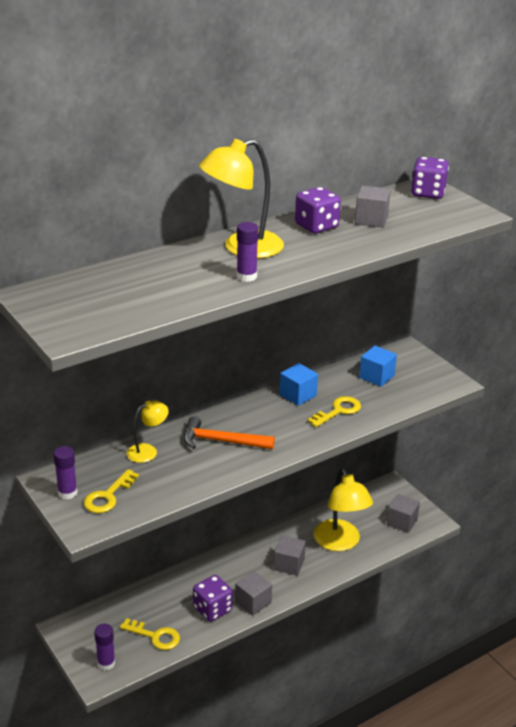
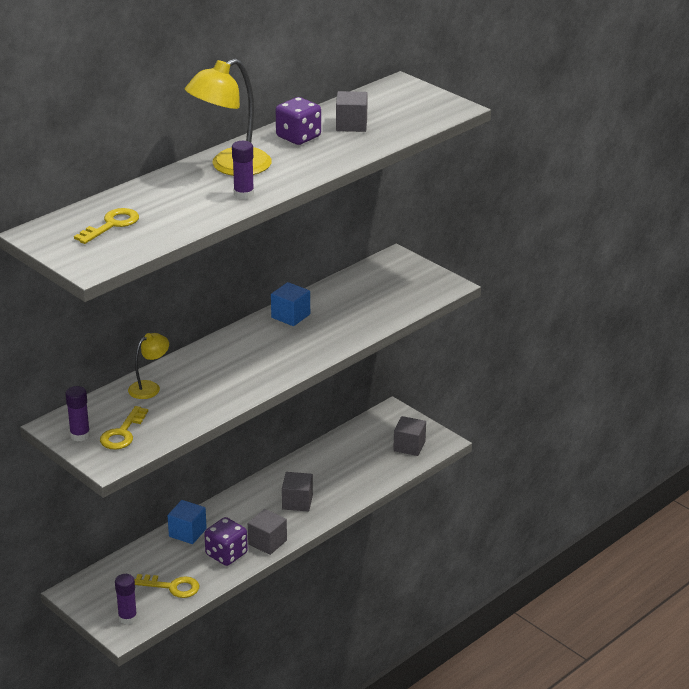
camera: 10 degrees left, 0 degrees up
(221, 441) = (223, 369): orange hammer -> none
(338, 411) = (336, 326): yellow key -> yellow key (111, 225)
(340, 543) = (347, 474): yellow lamp -> none
(376, 376) = (368, 288): blue cube -> blue cube (187, 532)
(428, 193) = (402, 91): purple dice -> none

